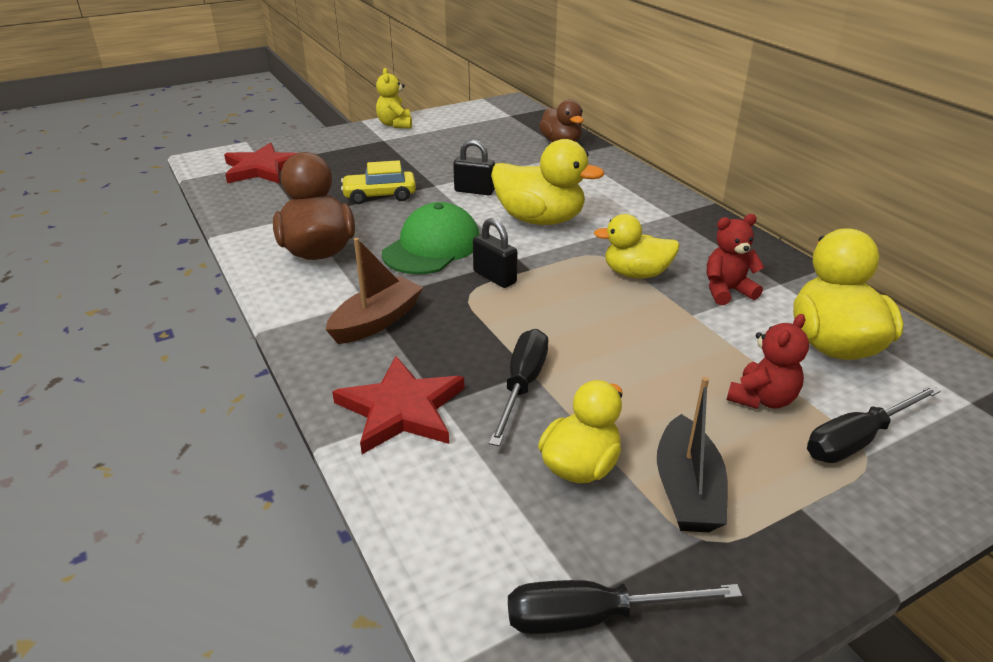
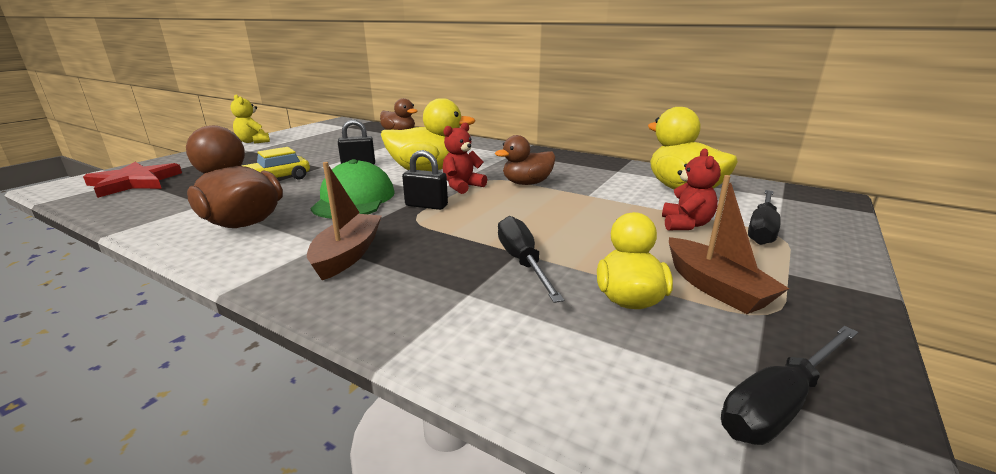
camera: 30 degrees left, 10 degrees down
(401, 409) = (435, 309): red star -> none
(636, 274) = (527, 183): yellow duck -> brown duck
(687, 490) = (715, 287): black boat -> brown boat
(727, 291) = (593, 180): red teddy bear -> red teddy bear (462, 186)

